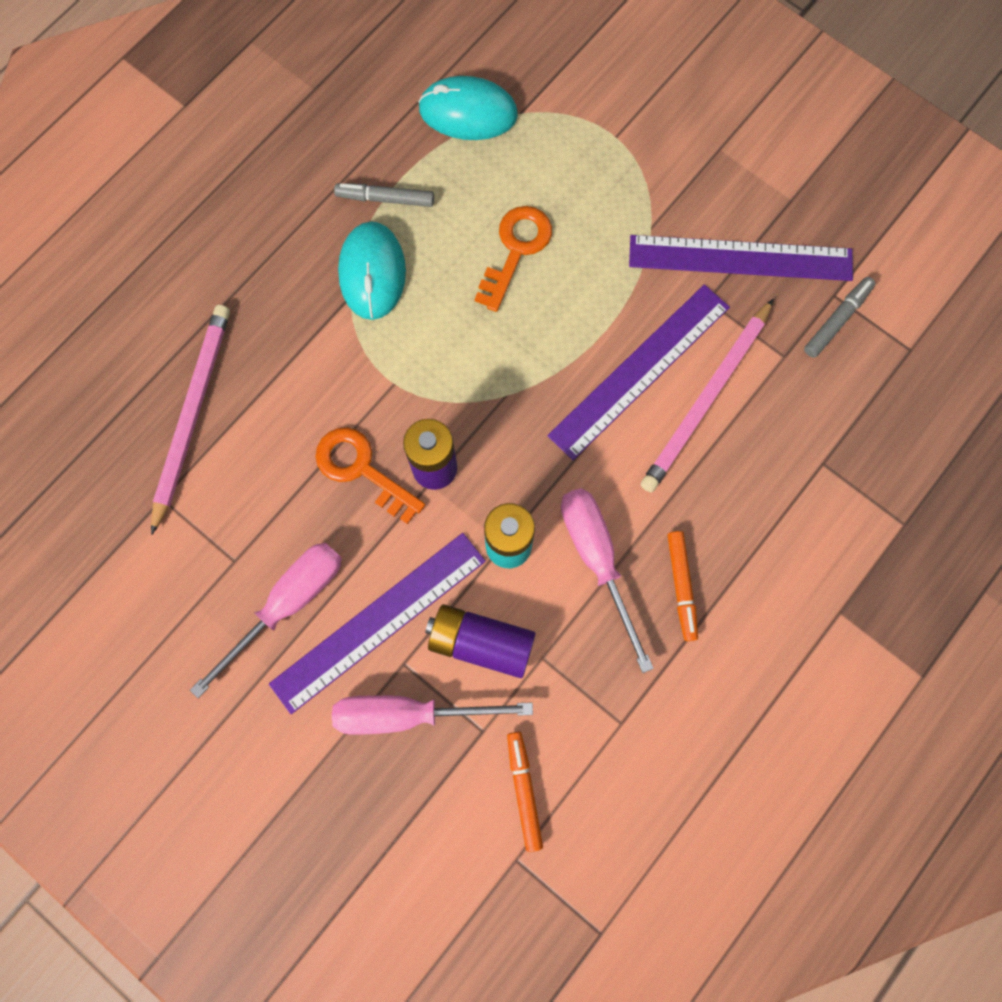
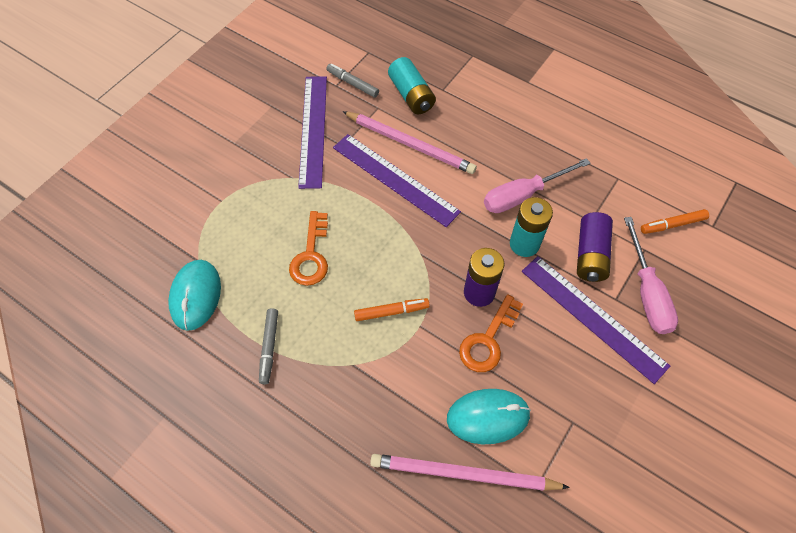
camera: 95 degrees left, 15 degrees down
(288, 604) = (595, 379): pink screwdriver -> none
(372, 273) = (332, 350): turquoise mouse -> turquoise mouse (488, 417)
(516, 250) = (311, 255): orange key -> orange key turned 105 degrees counterclockwise
(681, 586) = (530, 153): orange marker -> orange marker (391, 312)
(810, 410) = (411, 95): none -> turquoise battery

